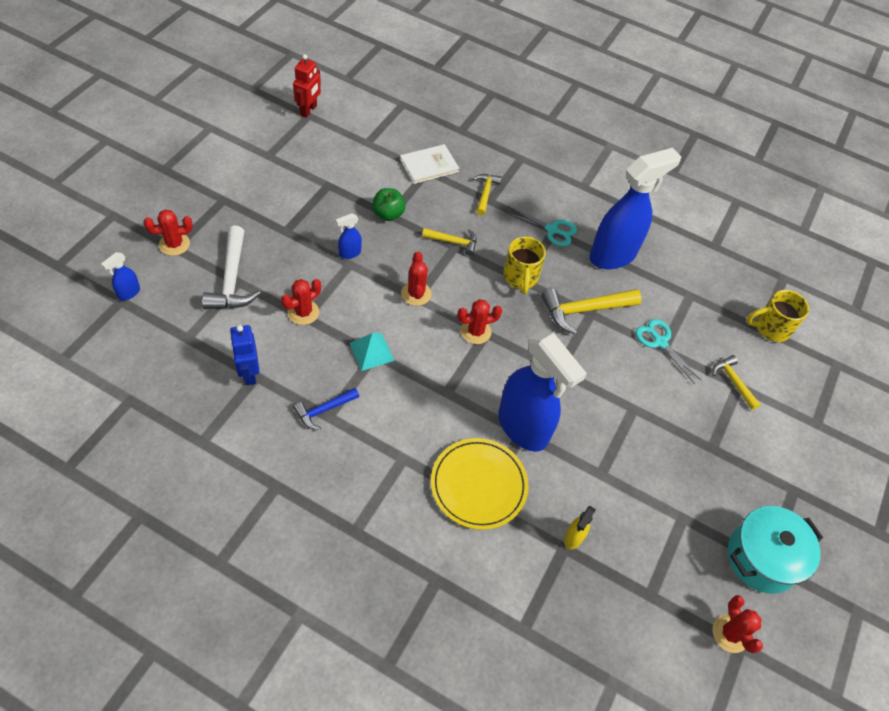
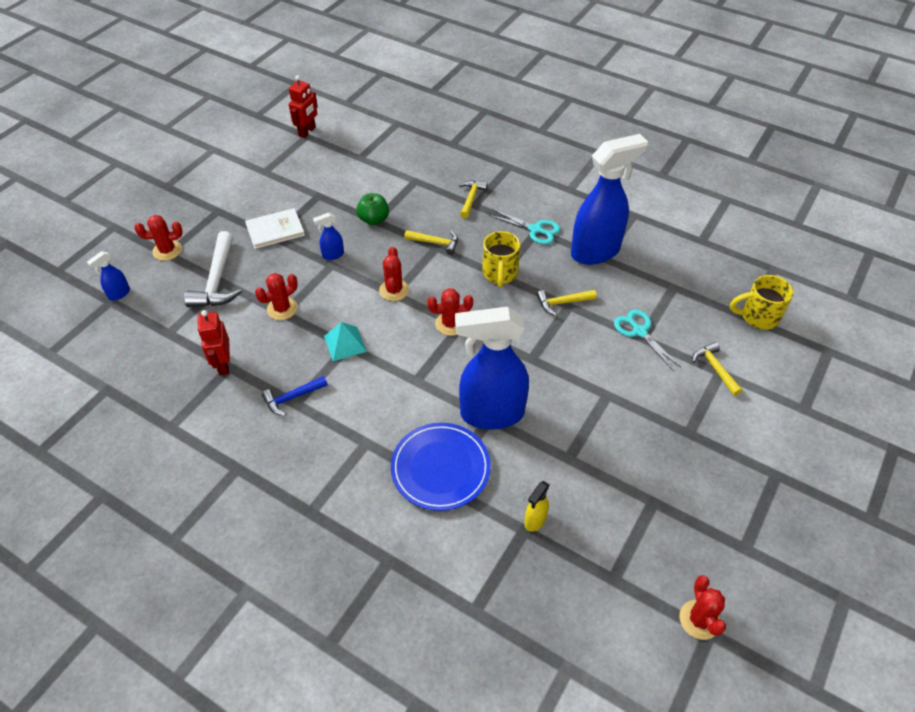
camera: 10 degrees right, 5 degrees down
(249, 373) = (223, 364): blue robot -> red robot
(429, 165) = (418, 175): white book -> white book (275, 230)
(478, 485) = (440, 468): yellow plate -> blue plate
(523, 428) = (491, 414): blue spray bottle -> blue spray bottle turned 120 degrees clockwise
(584, 310) = (562, 303): yellow hammer -> yellow hammer, size x0.59
(762, 558) = (738, 543): turquoise pot -> none

